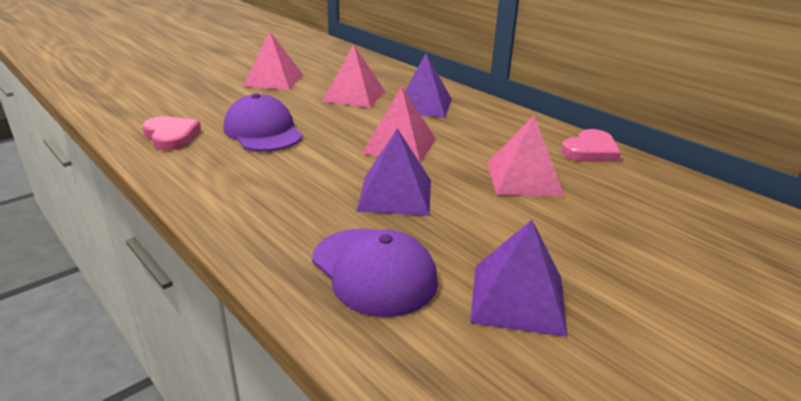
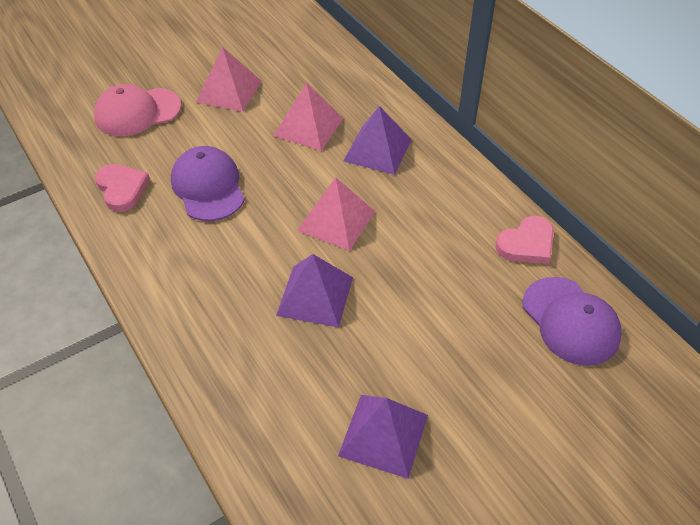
camera: 10 degrees right, 20 degrees up
(185, 93) = (137, 112): none -> pink cap
(374, 271) = (276, 391): purple cap -> purple cap (570, 321)
(523, 179) = (442, 283): pink pyramid -> none

